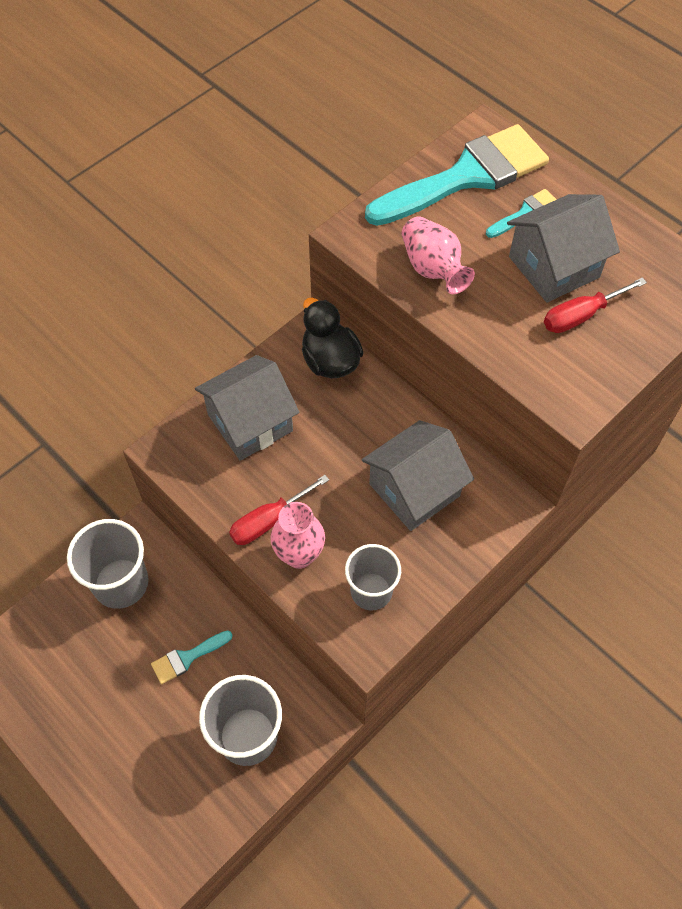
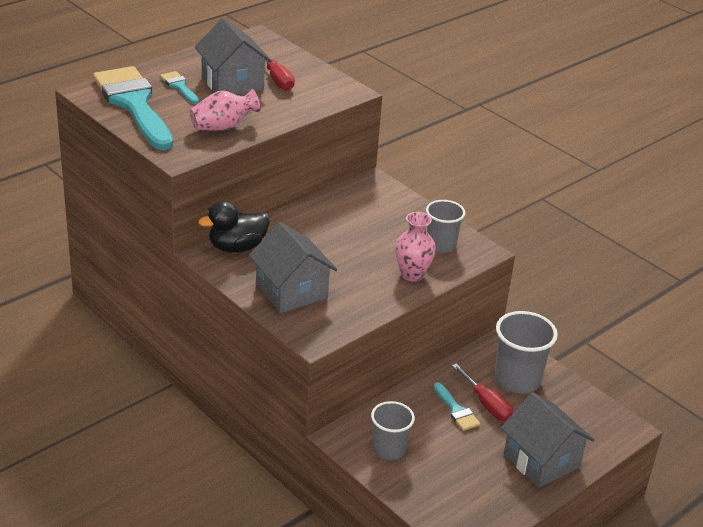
camera: 90 degrees left, 25 degrees down
(121, 583) = (389, 449): grey cup -> grey cup, size x0.66
(269, 521) = (383, 287): red screwdriver -> red screwdriver (487, 404)
(414, 490) = (360, 219): grey house -> grey house (541, 461)

